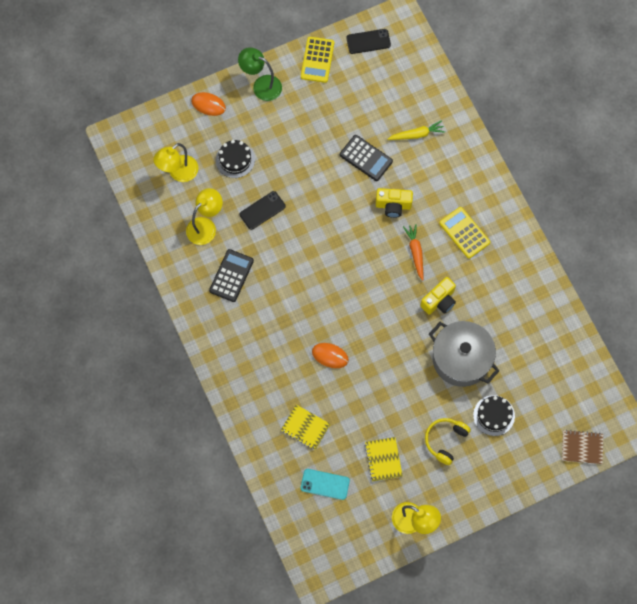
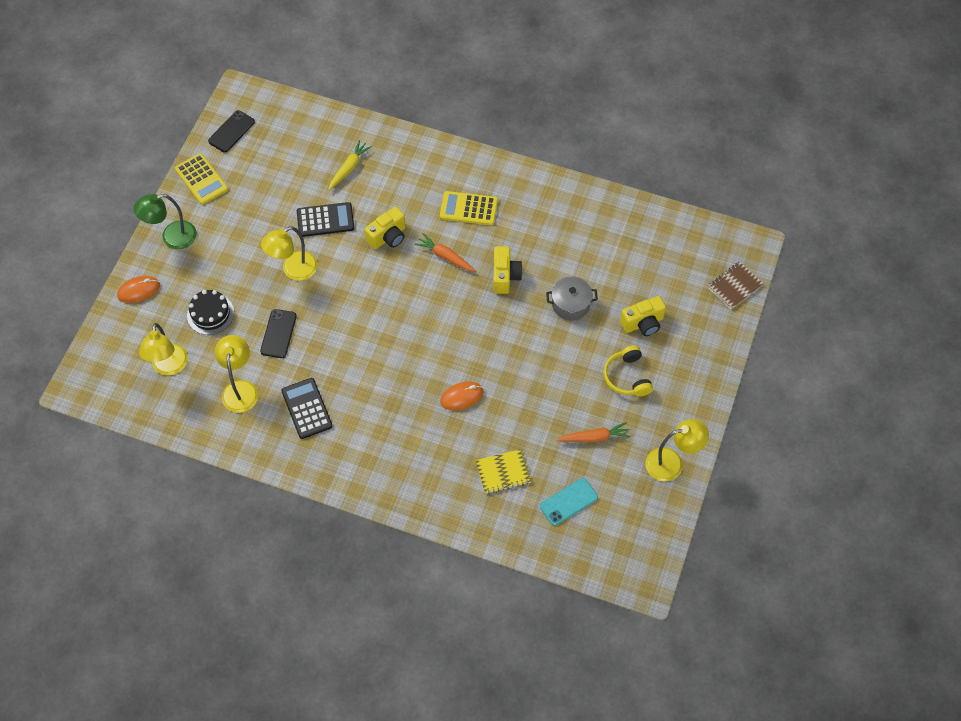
camera: 45 degrees left, 10 degrees down
(312, 175) = (293, 270): none -> yellow lamp
(383, 459) = (594, 437): yellow notebook -> orange carrot
(461, 359) = (571, 304): grey pot -> grey pot, size x0.58
(494, 415) = (643, 323): black cake -> yellow camera

